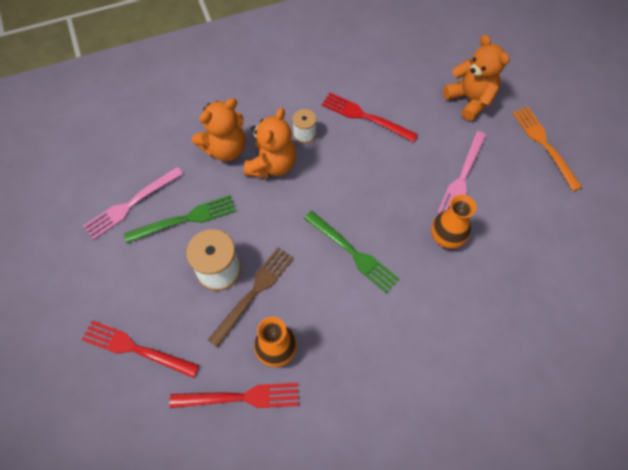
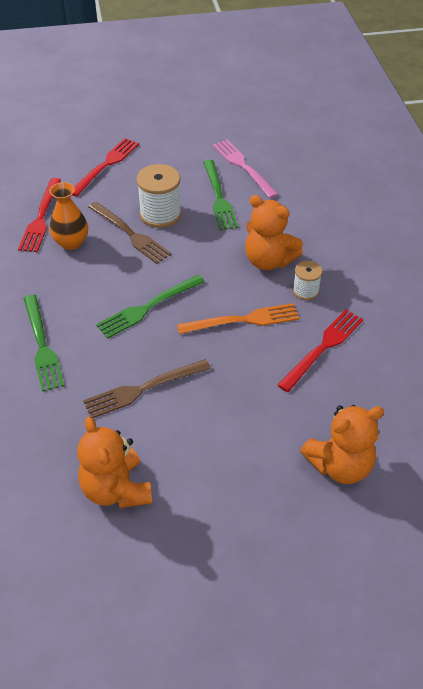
camera: 100 degrees right, 15 degrees down
(225, 148) = (295, 229): orange teddy bear -> orange teddy bear (116, 489)
(424, 334) = (42, 346): none -> green fork
(446, 237) = (142, 389): orange vase -> brown fork
(462, 178) = (216, 424): pink fork -> none
(543, 144) = (251, 536): orange fork -> orange fork (244, 320)

